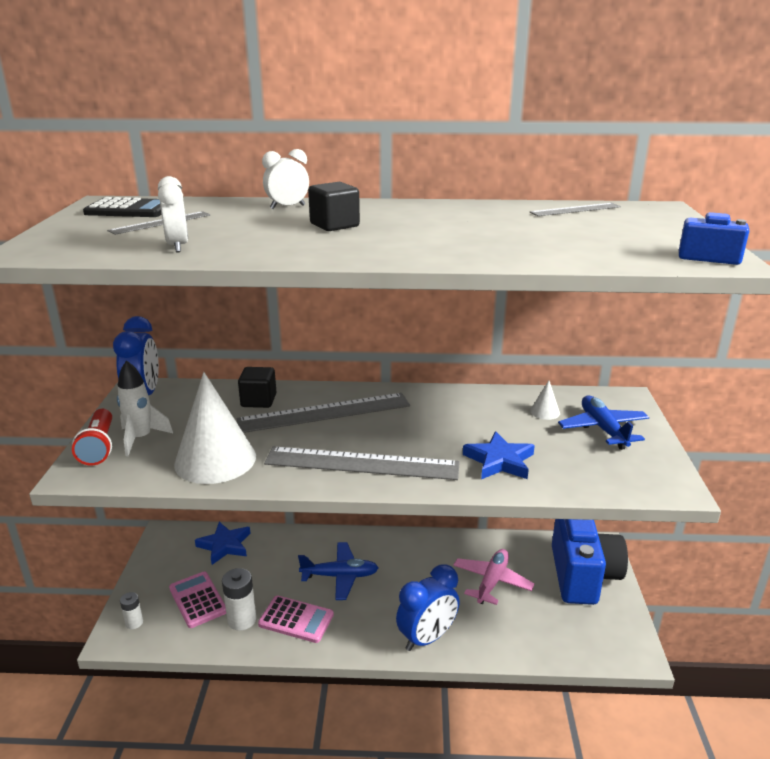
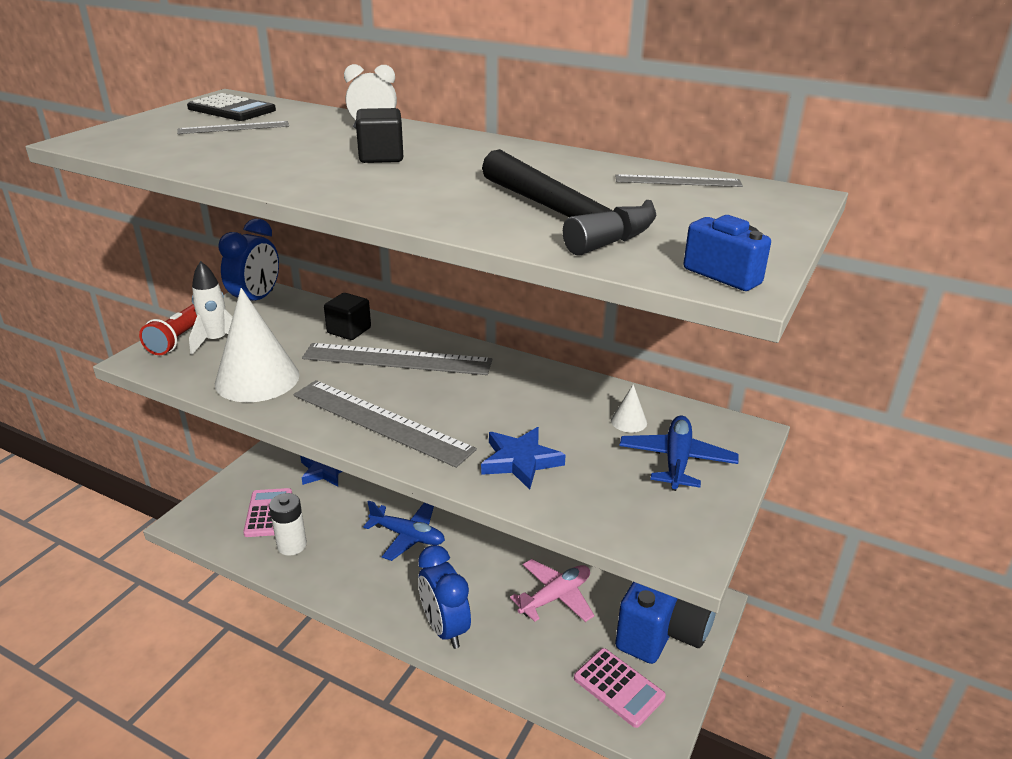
camera: 25 degrees right, 5 degrees up
(134, 623) = (205, 515): white battery -> none
(178, 247) = (205, 156): white clock -> none
(296, 620) = (338, 563): pink calculator -> pink calculator (618, 687)
(427, 638) = (445, 628): blue clock -> blue clock turned 75 degrees clockwise
(548, 242) = (565, 217): none -> black hammer

